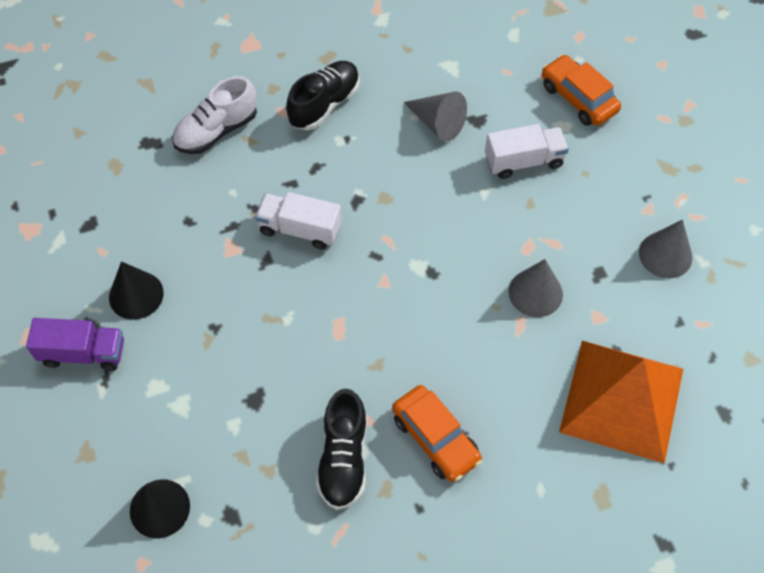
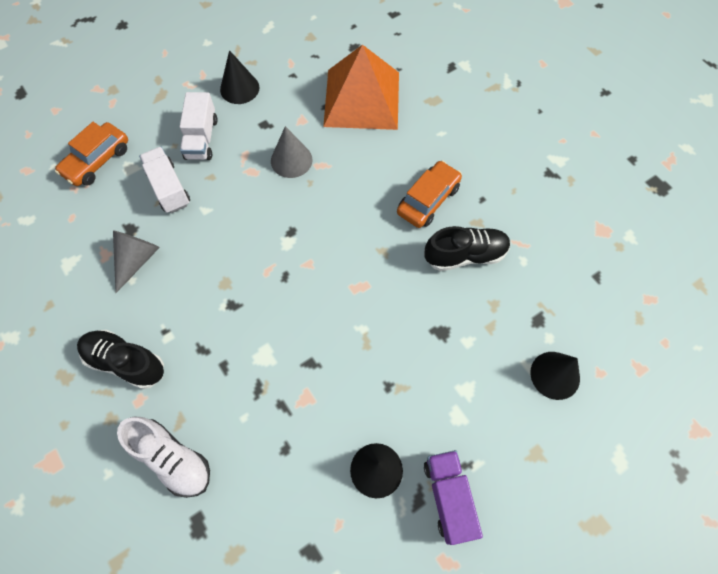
camera: 105 degrees left, 5 degrees up
(300, 229) = (272, 344): white truck -> white truck (201, 138)
(665, 255) = (239, 88): grey cone -> black cone

